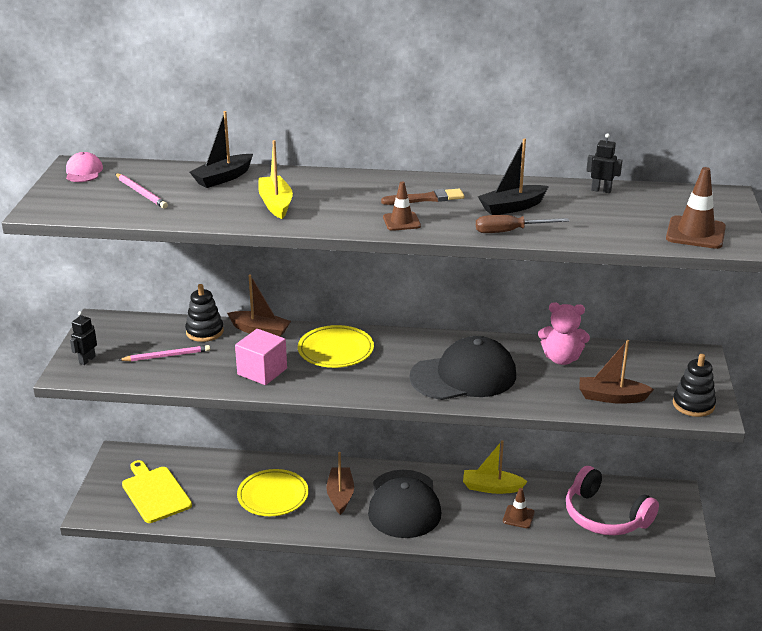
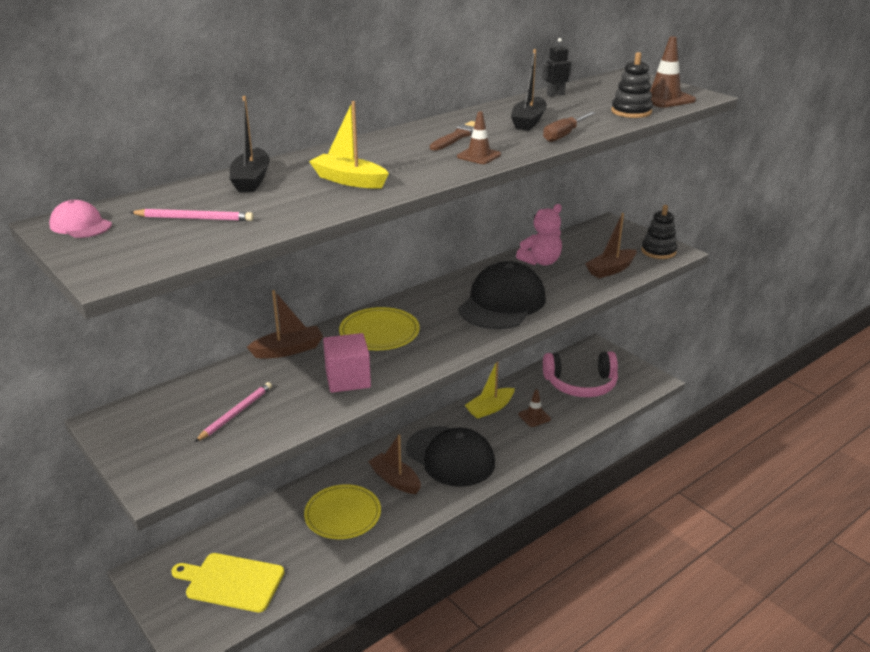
camera: 45 degrees left, 0 degrees up
(87, 360) = (155, 461): black robot -> none
(204, 332) = (237, 376): black stacking toy -> black stacking toy (631, 112)

